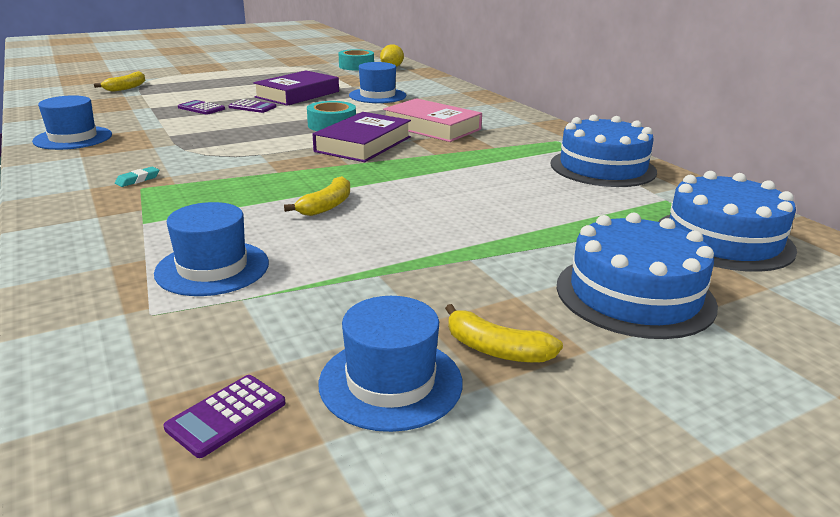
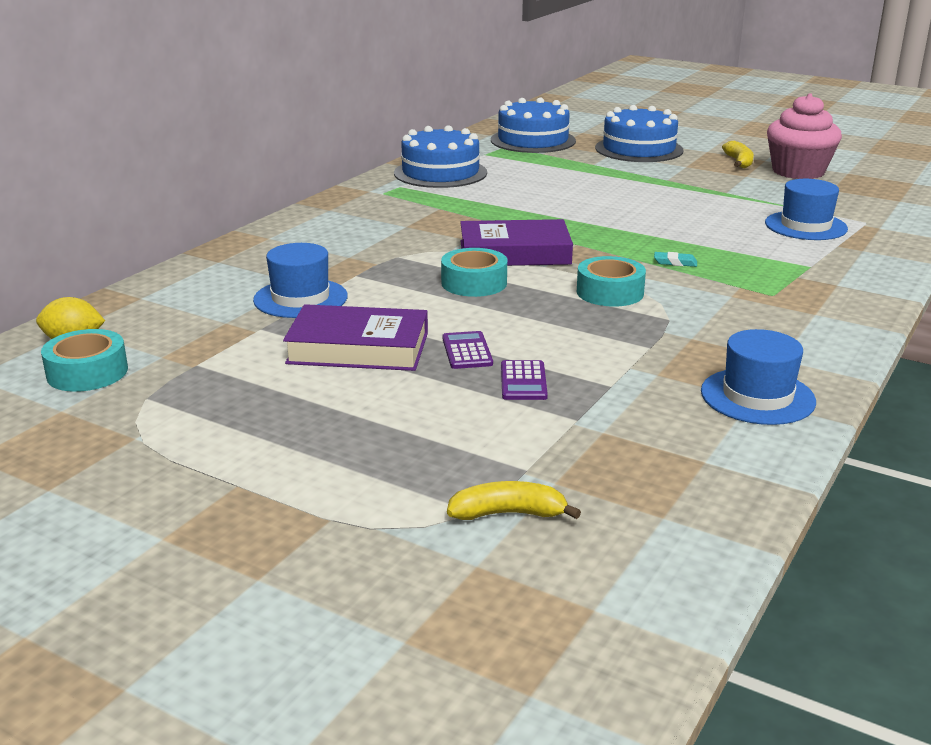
camera: 120 degrees left, 0 degrees up
(138, 180) = (765, 303): turquoise eraser -> turquoise eraser (675, 262)
(226, 416) = (874, 187): purple calculator -> none
(250, 148) = (610, 292): none -> turquoise tape
(327, 206) = (670, 226): yellow banana -> none
(390, 382) = (798, 171): blue hat -> pink cupcake
(432, 127) = (410, 240): pink book -> none

